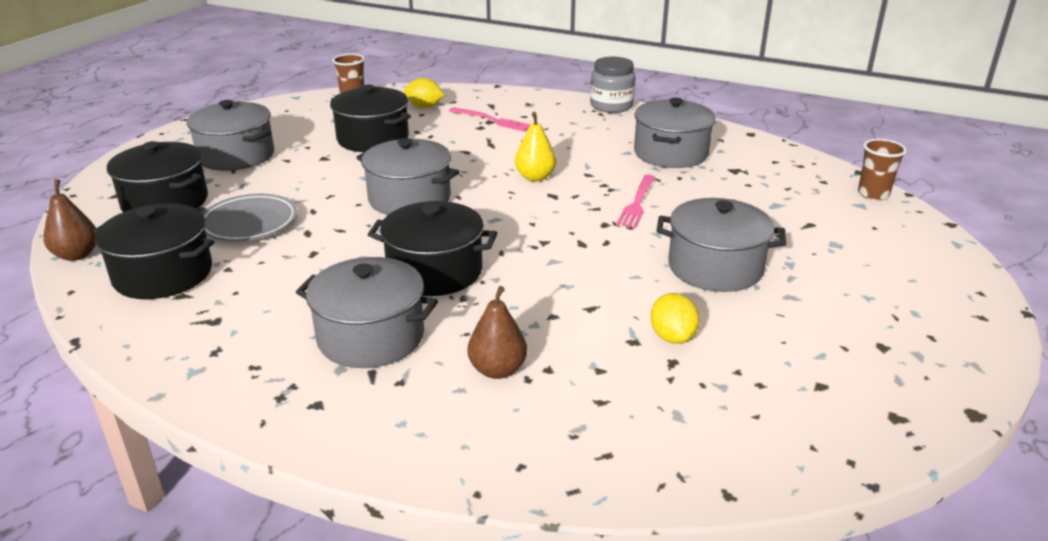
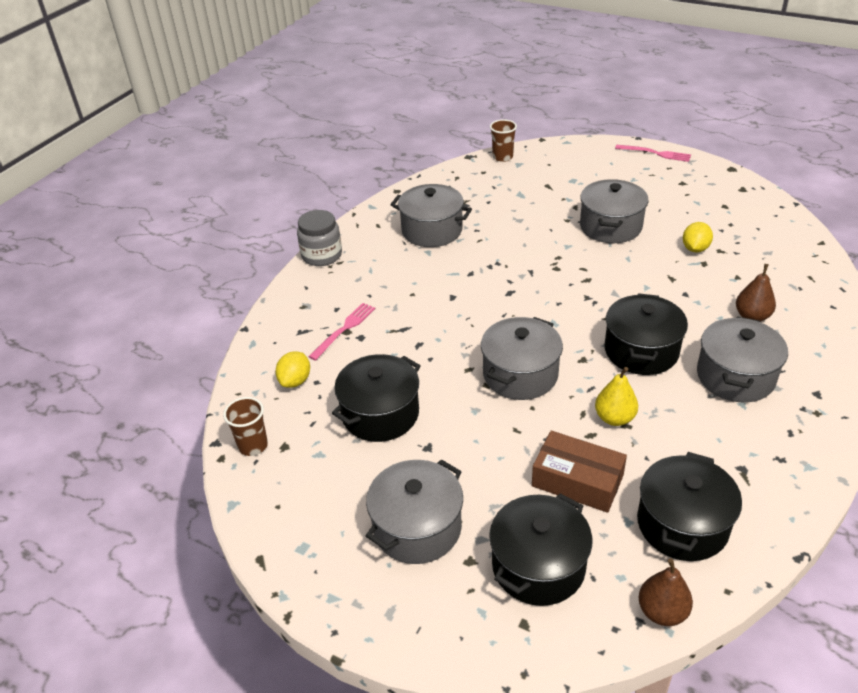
camera: 85 degrees left, 10 degrees up
(249, 223) = (577, 481): grey plate -> brown box
(535, 177) = (476, 301): yellow pear -> yellow pear (614, 418)
(637, 203) = (521, 252): pink fork -> pink fork (655, 153)
(672, 337) = (695, 249): yellow lemon -> yellow lemon turned 60 degrees counterclockwise

